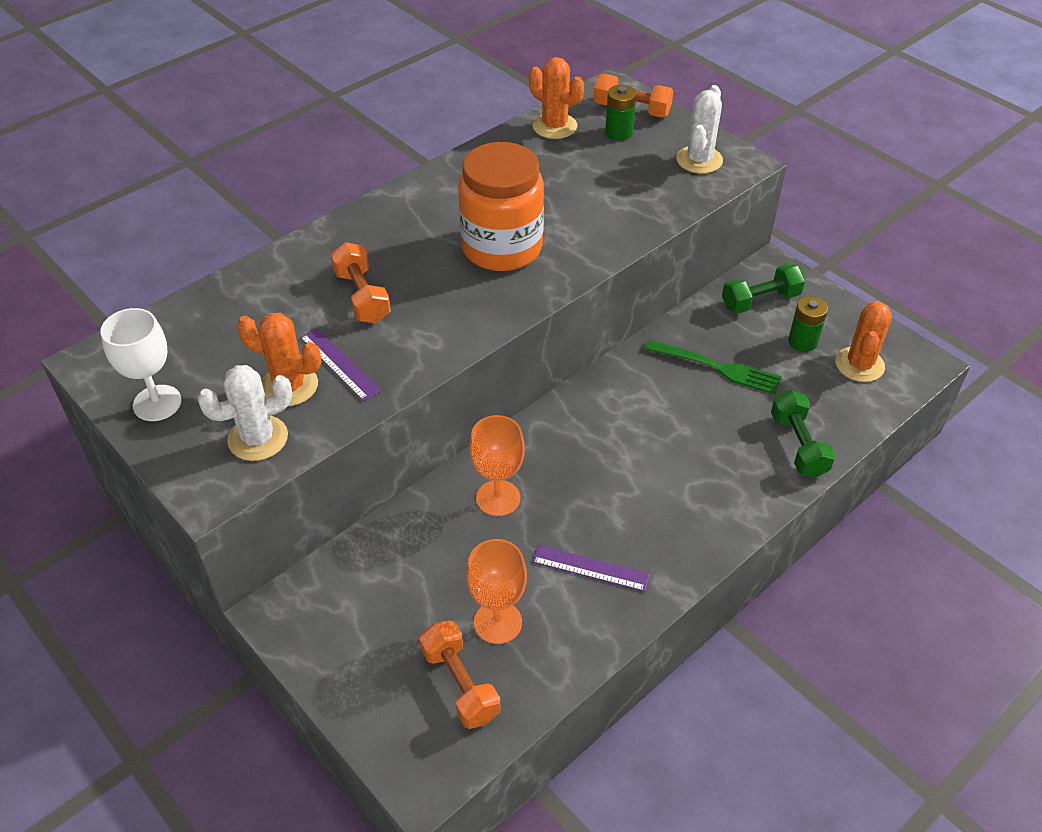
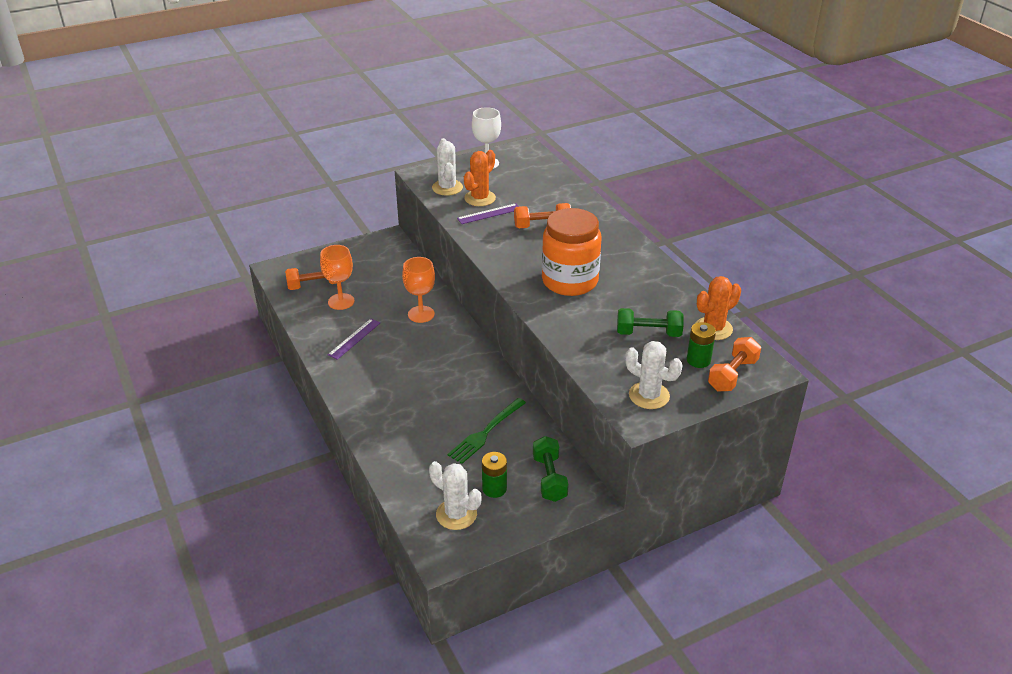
camera: 105 degrees right, 10 degrees down
(798, 445) = (396, 452): green dumbbell -> green dumbbell (648, 333)
(859, 365) = (456, 514): orange cactus -> white cactus

